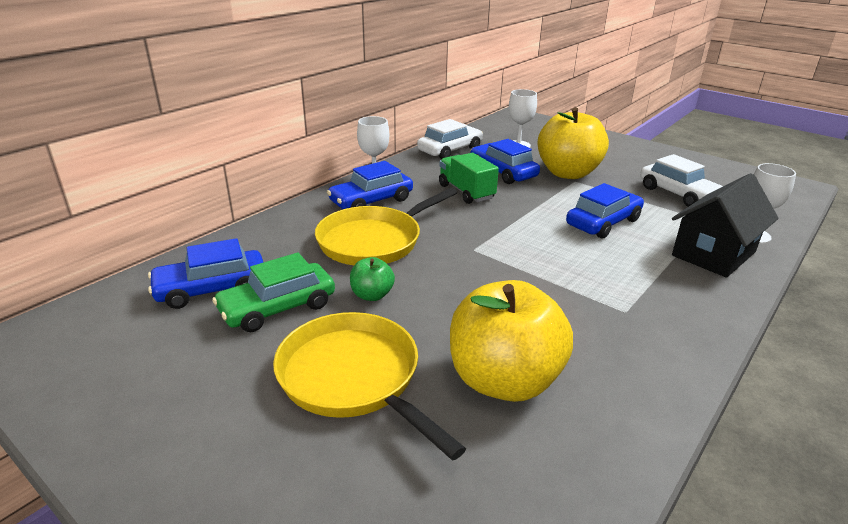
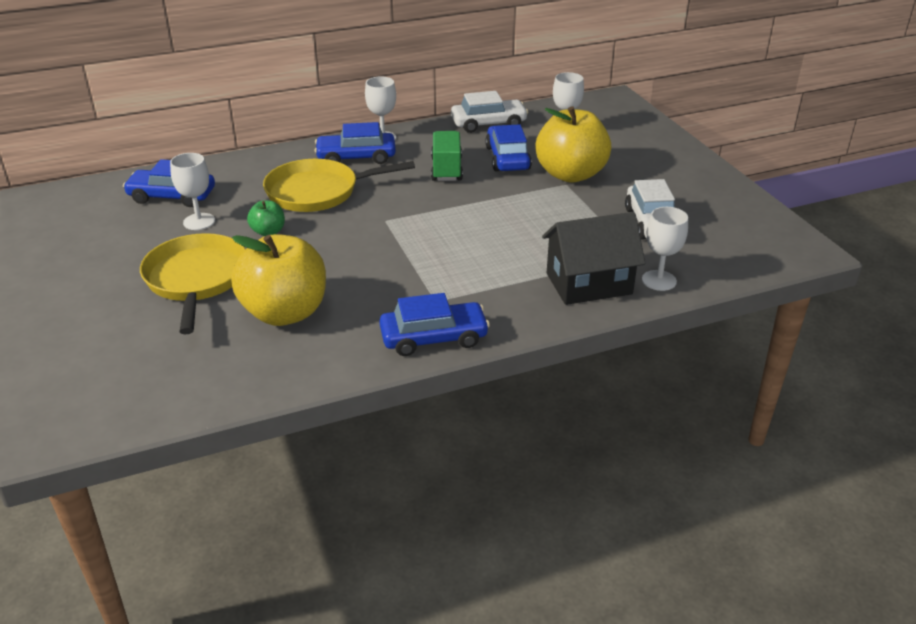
camera: 30 degrees right, 5 degrees up
(278, 308) = (199, 221): green car -> white goblet
(603, 222) = (530, 229): blue car -> blue car (434, 338)

